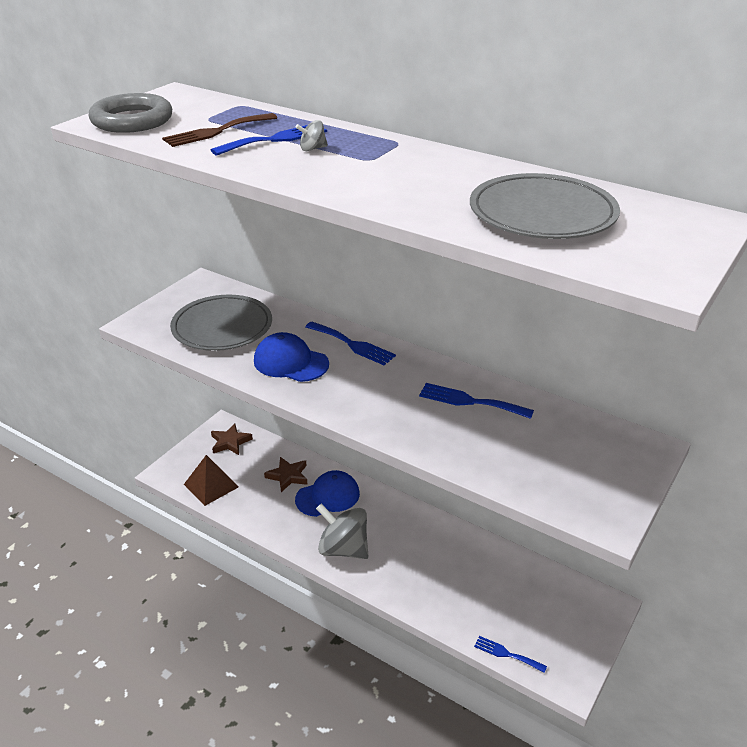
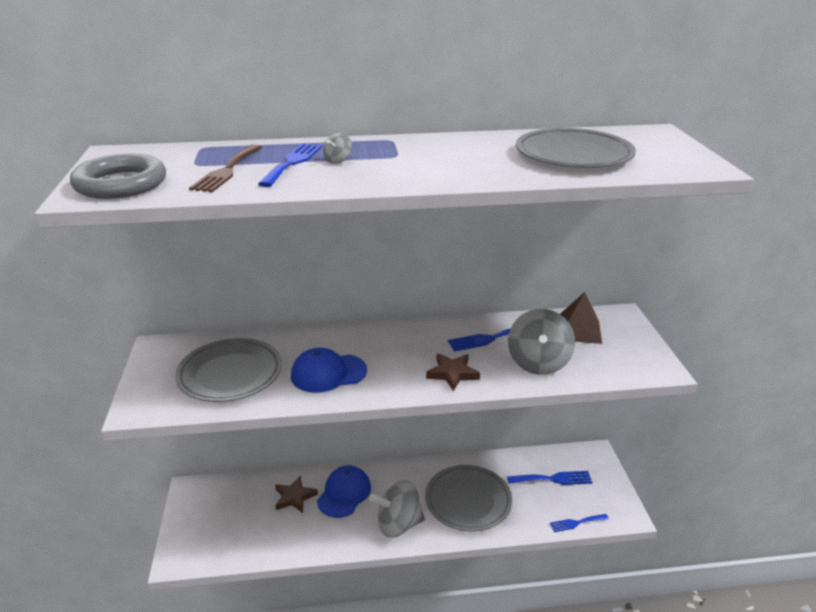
camera: 40 degrees left, 5 degrees down
(211, 485) = (234, 544): brown pyramid -> brown pyramid (578, 330)
(230, 442) = (212, 499): brown star -> brown star (452, 373)
(352, 345) = (358, 338): blue fork -> blue fork (553, 479)
(425, 567) = (468, 501): none -> grey plate
(484, 447) = (538, 363): none -> grey spinning top

